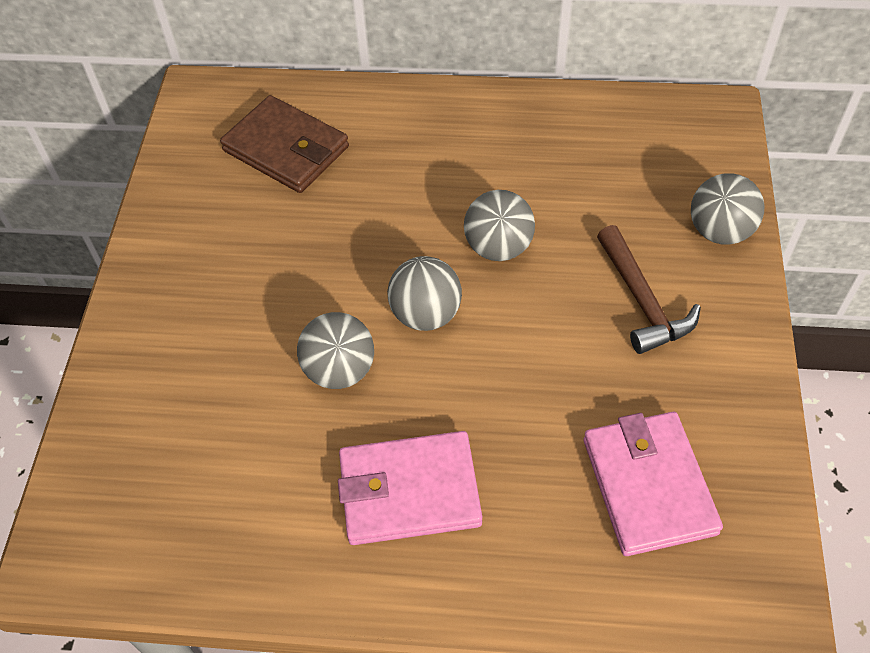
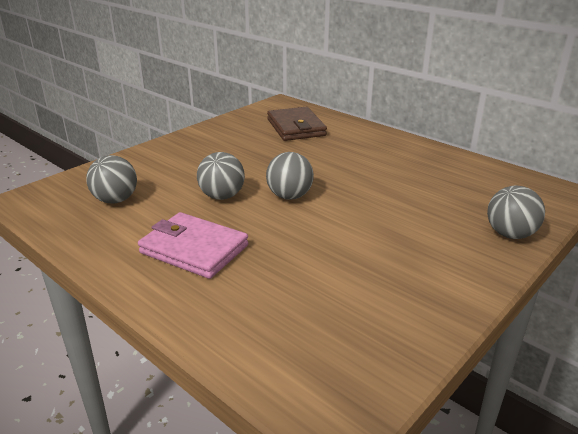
camera: 35 degrees right, 25 degrees down
(498, 247) = (359, 190): grey ball -> grey ball (115, 200)
(642, 301) = (421, 240): brown hammer -> none
(648, 486) = (328, 313): pink wallet -> none

